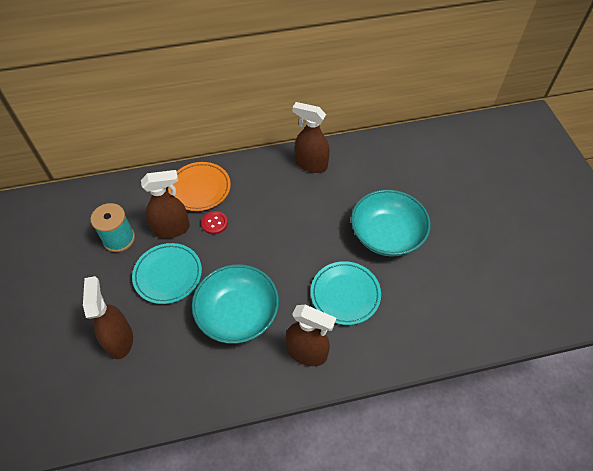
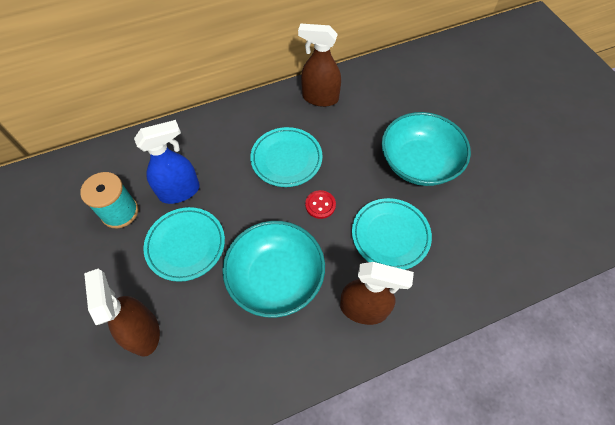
camera: 10 degrees left, 5 degrees up
(172, 229) = (180, 191): brown spray bottle -> blue spray bottle
(200, 189) = (203, 141): orange plate -> none
(214, 223) = (227, 178): red button -> red button (320, 205)
(269, 215) = (286, 159): none -> turquoise plate

